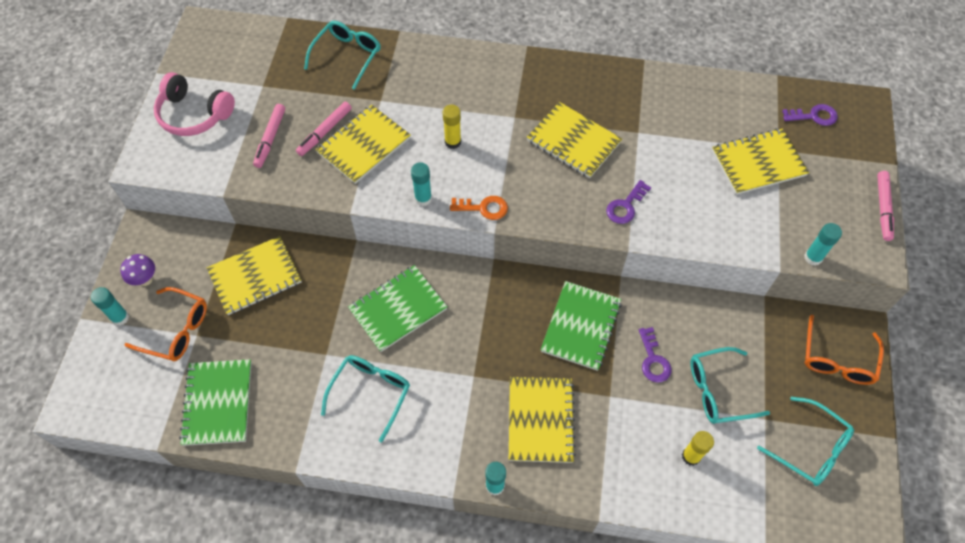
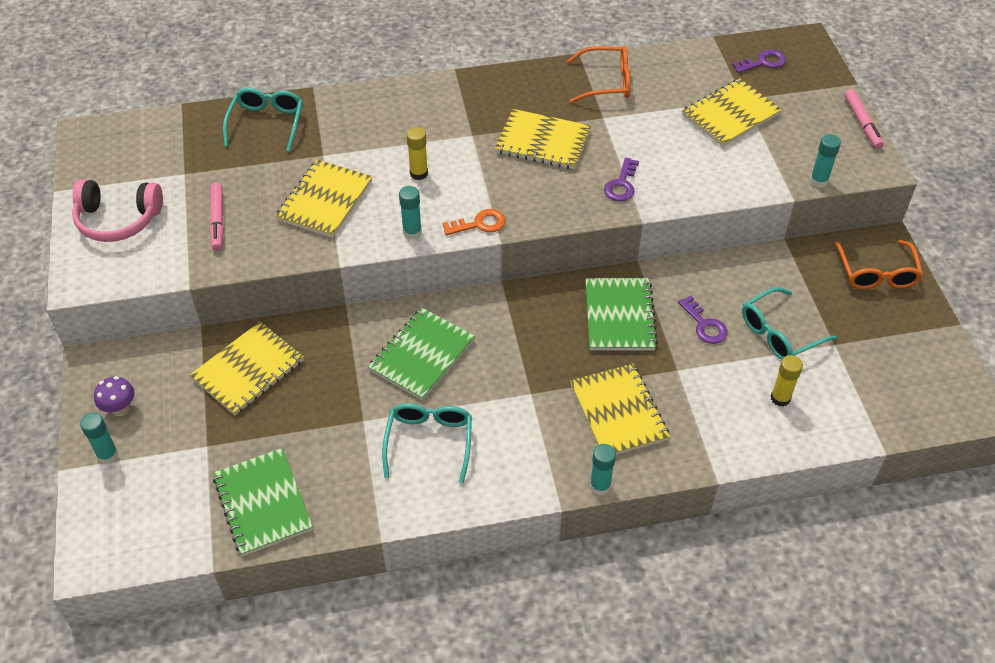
camera: 20 degrees left, 10 degrees down
(176, 330) = (181, 447): orange glasses -> orange glasses (606, 82)
(324, 132) = (275, 199): pink marker -> none
(810, 448) = (887, 356): turquoise glasses -> none

